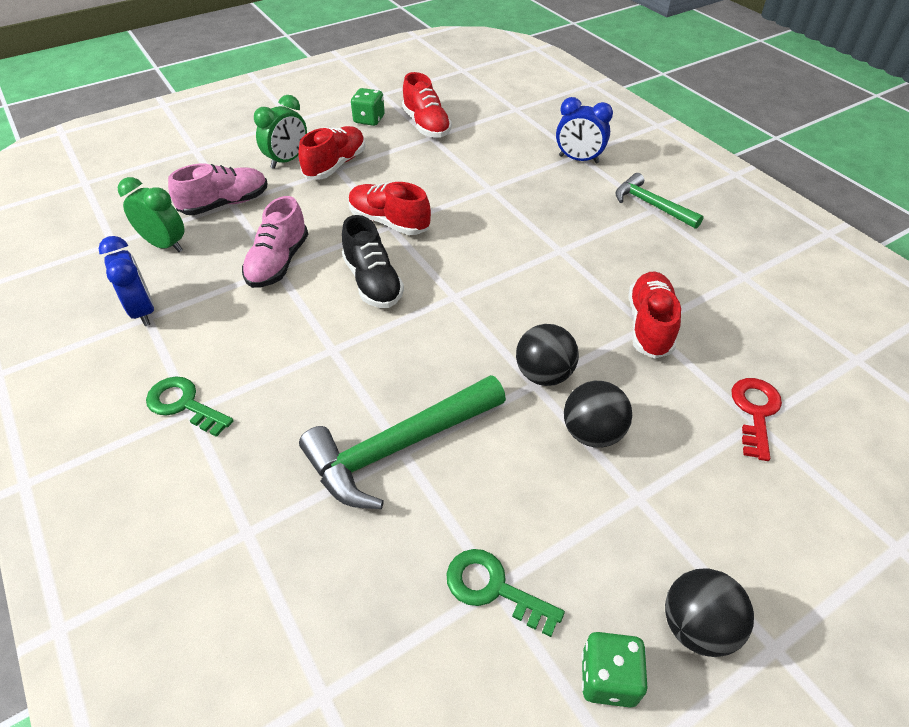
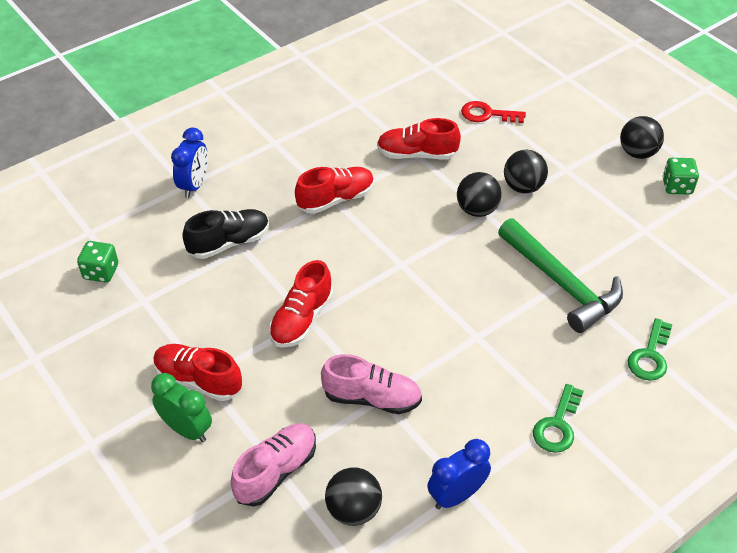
camera: 95 degrees left, 0 degrees up
(165, 245) = (353, 510): green clock -> black ball
(225, 204) = (276, 471): pink shoe -> pink shoe turned 75 degrees clockwise
(369, 119) = (98, 363): green dice -> green dice (101, 272)
(373, 282) = (391, 320): black shoe -> black shoe (229, 243)
(426, 125) = (117, 307): red shoe -> red shoe (336, 199)
(493, 588) = (645, 231): green key -> green key (650, 356)
(651, 205) = (268, 143): green hammer -> none

